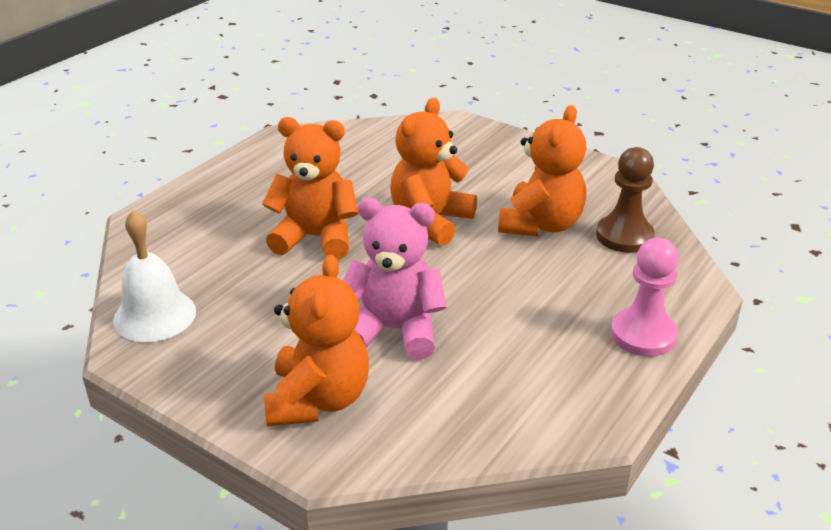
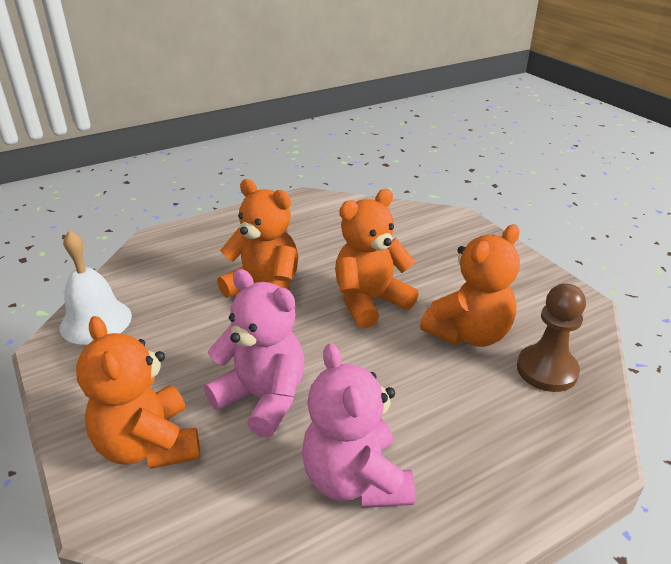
camera: 25 degrees right, 0 degrees up
(318, 400) = (149, 445): orange teddy bear -> orange teddy bear turned 120 degrees clockwise
(526, 364) = (355, 479): none -> pink teddy bear
(643, 335) = (498, 490): pink pawn -> none

